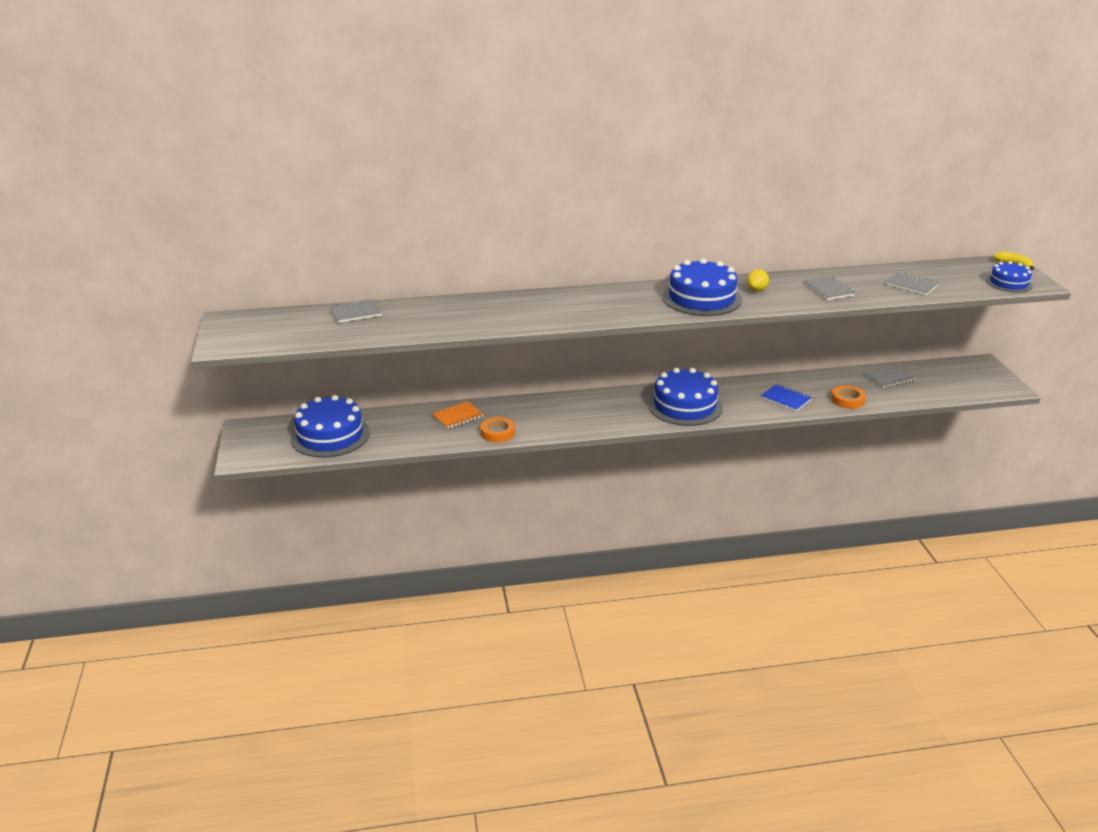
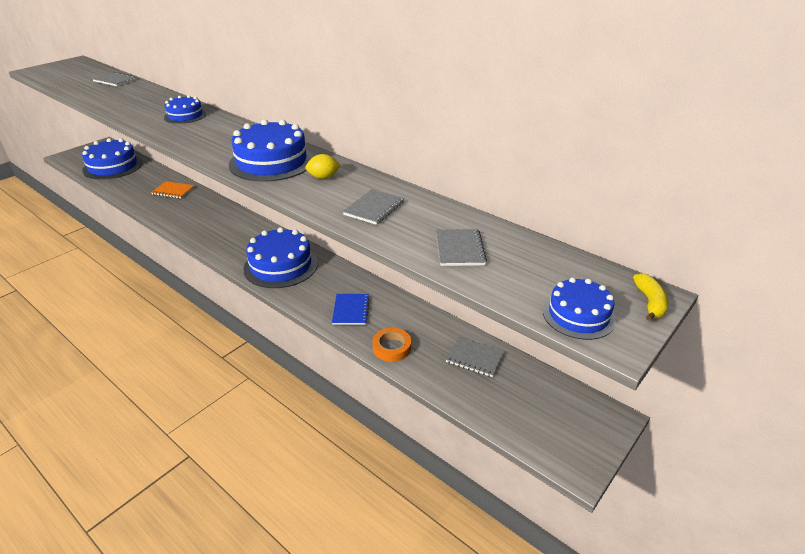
camera: 50 degrees right, 5 degrees up
(497, 433) = (162, 211): orange tape -> none
(536, 304) = (185, 115): none -> blue cake

